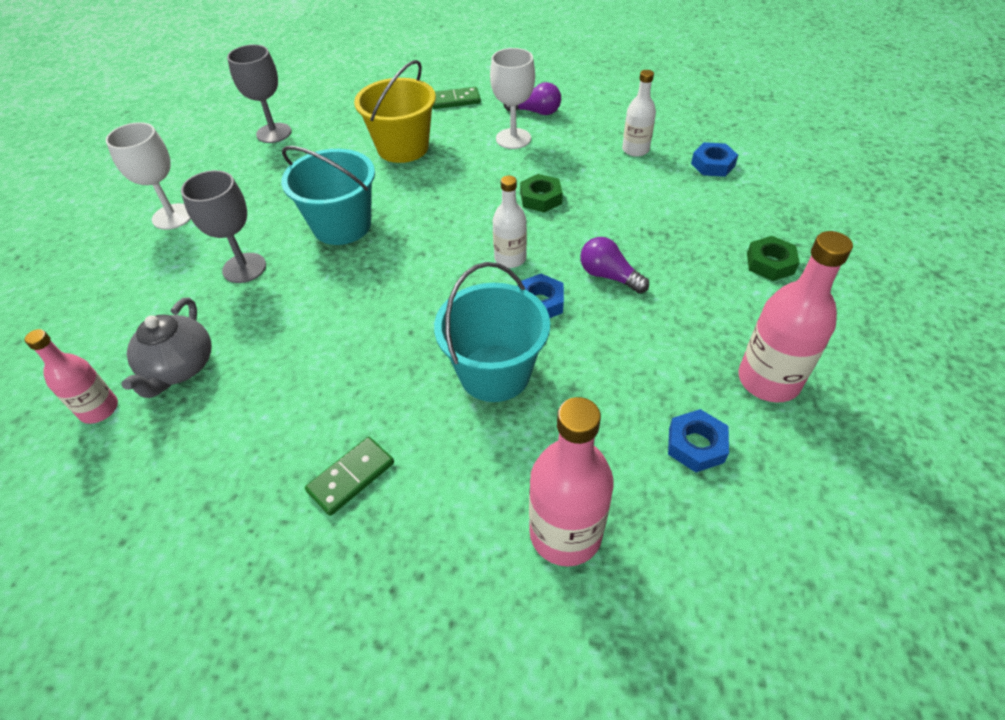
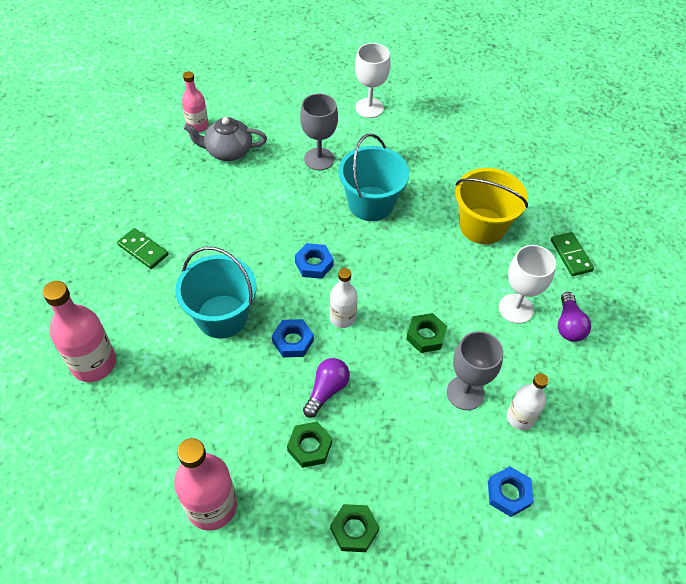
camera: 80 degrees right, 5 degrees up
(274, 133) = (484, 137): grey goblet -> grey goblet (465, 393)
(681, 293) = (309, 447): none -> green nut
(696, 445) = (153, 445): blue nut -> blue nut (314, 264)

